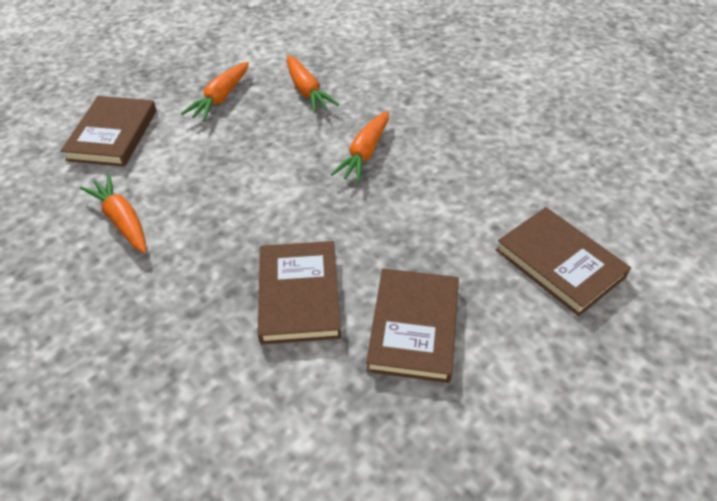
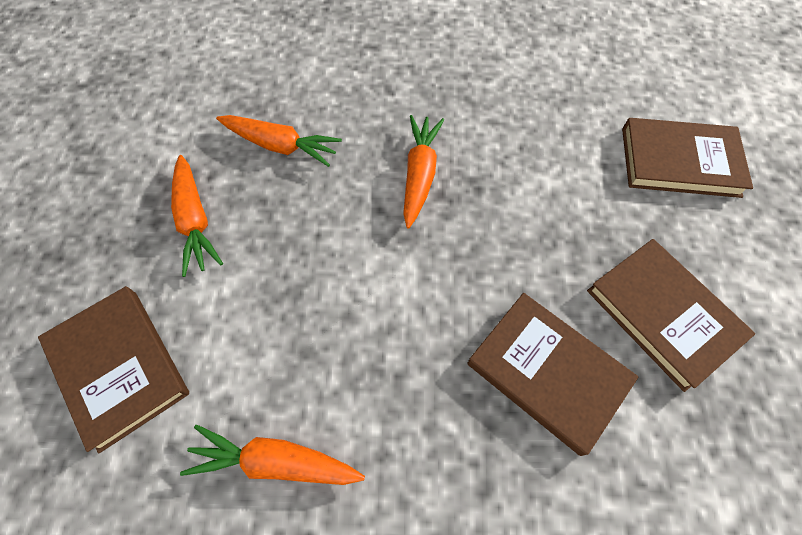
camera: 45 degrees left, 15 degrees up
(365, 153) = (419, 175): orange carrot -> orange carrot turned 150 degrees counterclockwise

